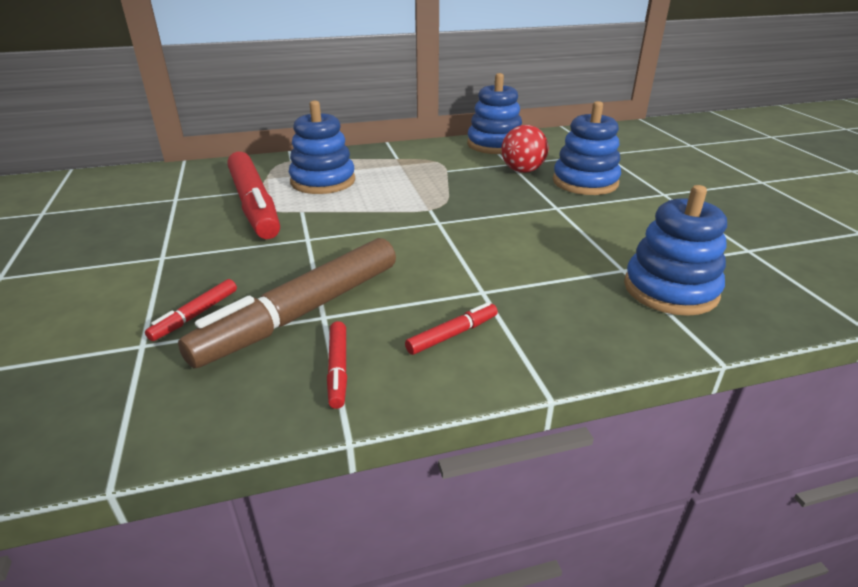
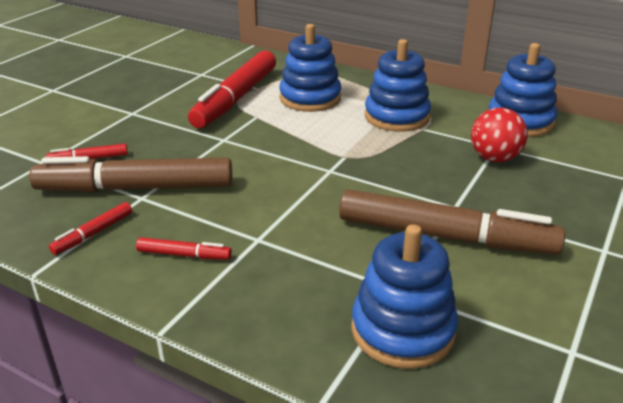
camera: 45 degrees right, 0 degrees up
(585, 182) = (536, 197): blue stacking toy -> blue stacking toy (396, 117)
(585, 226) = (445, 236): none -> brown marker

